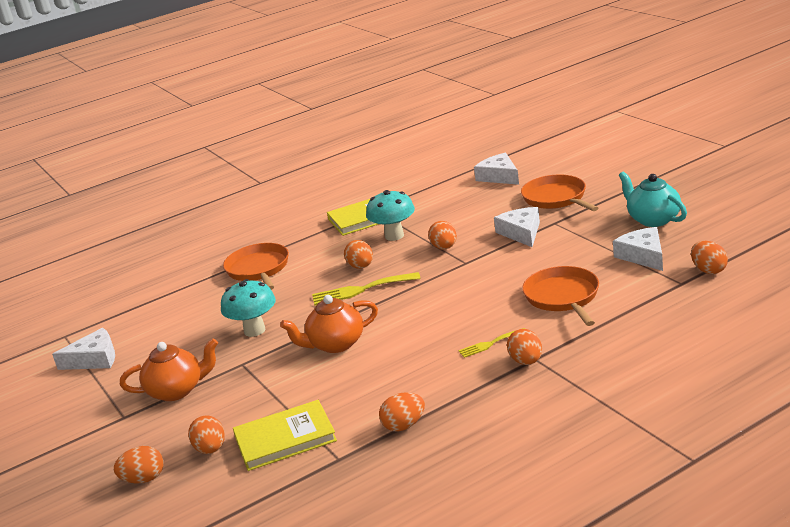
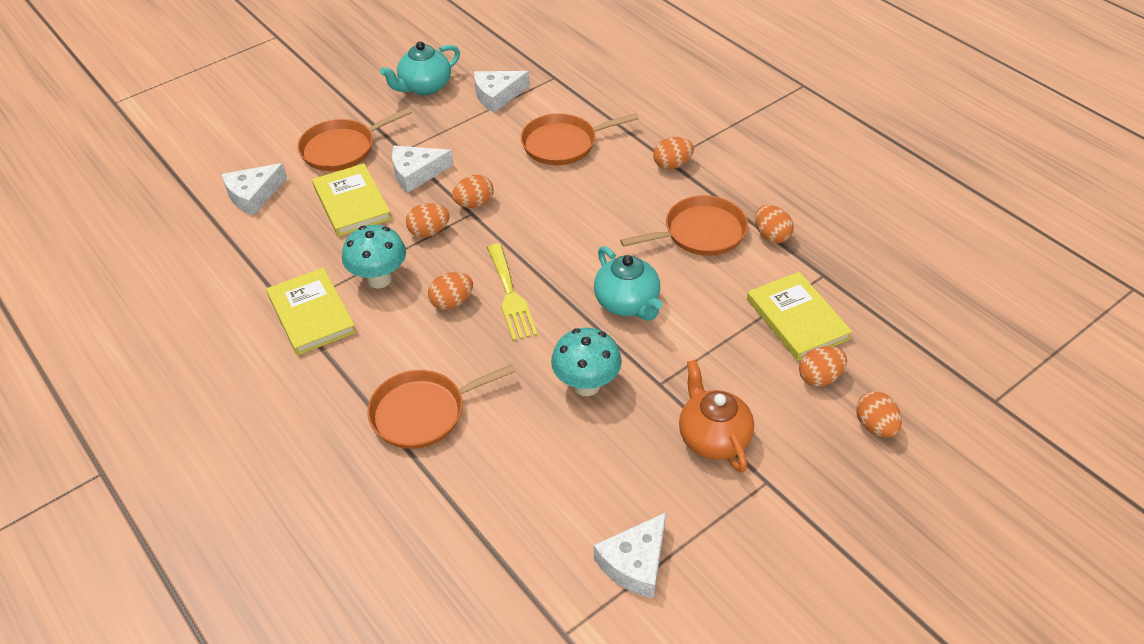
camera: 100 degrees left, 20 degrees up
(94, 359) = (635, 563): white cheese -> white cheese turned 120 degrees counterclockwise
(335, 344) = (627, 303): orange teapot -> turquoise teapot
(417, 381) = (700, 233): none -> orange pan
(485, 213) = (352, 203): none -> yellow book
(490, 344) = (640, 188): yellow fork -> none
(709, 270) = (536, 62): orange egg -> orange egg (474, 204)

